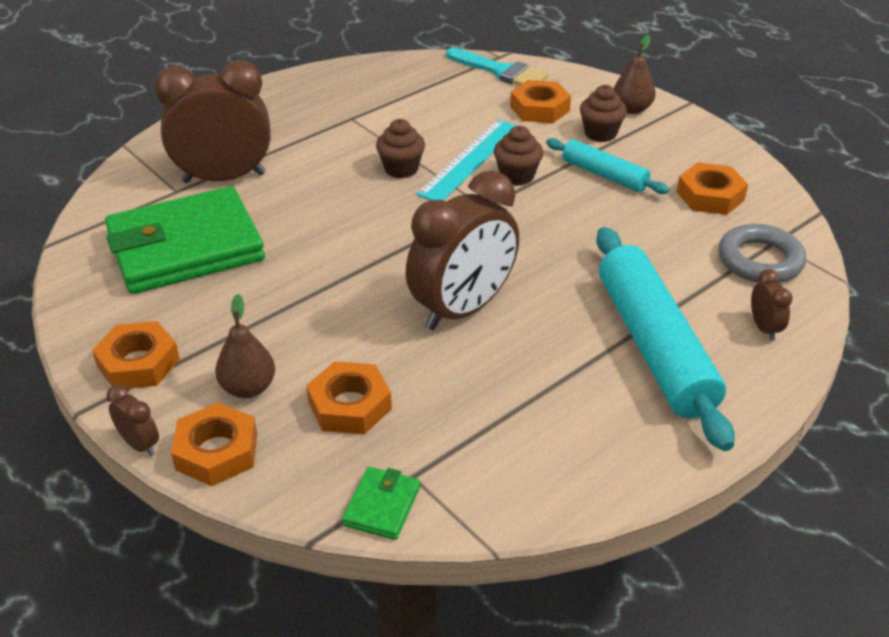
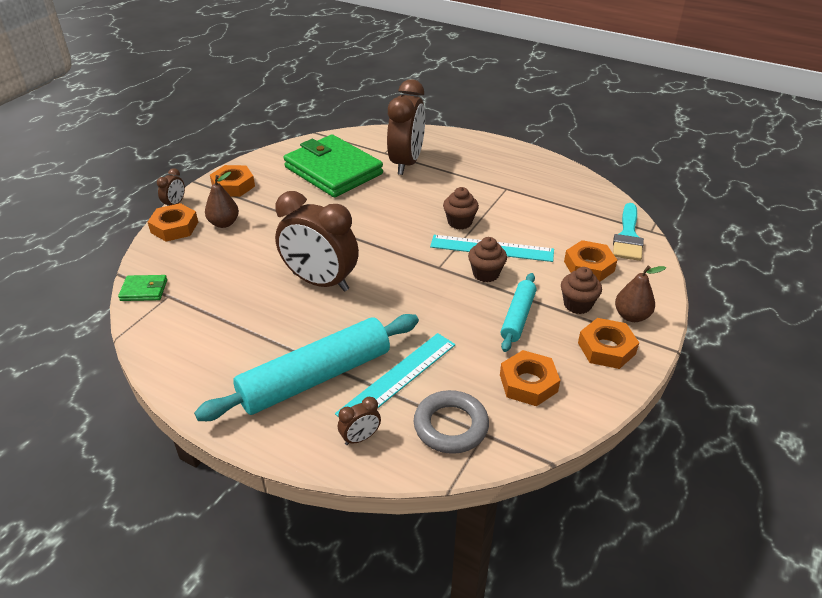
camera: 70 degrees right, 0 degrees up
(224, 178) = (406, 163): brown clock -> brown clock turned 45 degrees clockwise
(349, 405) = (219, 260): orange nut -> orange nut (606, 348)
(675, 281) = (398, 378): none -> turquoise ruler

